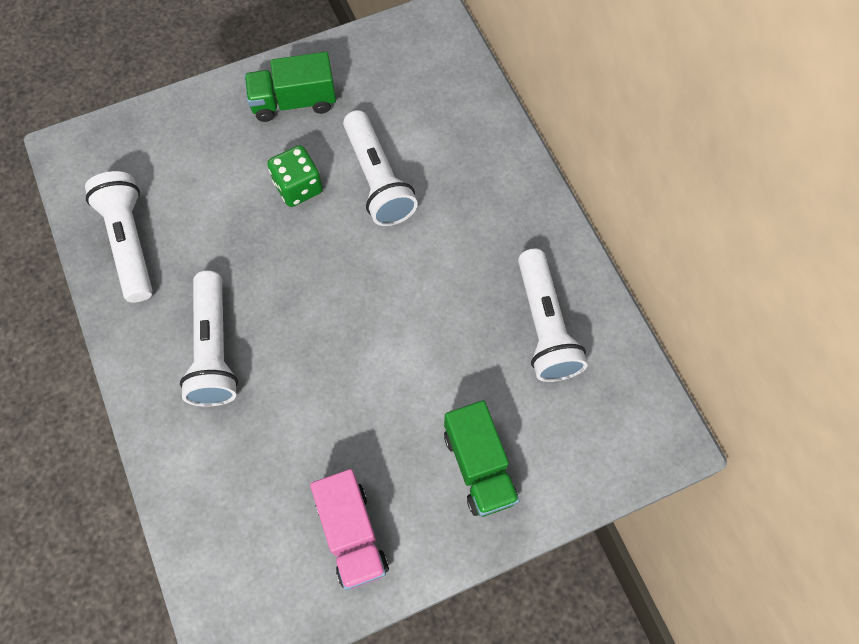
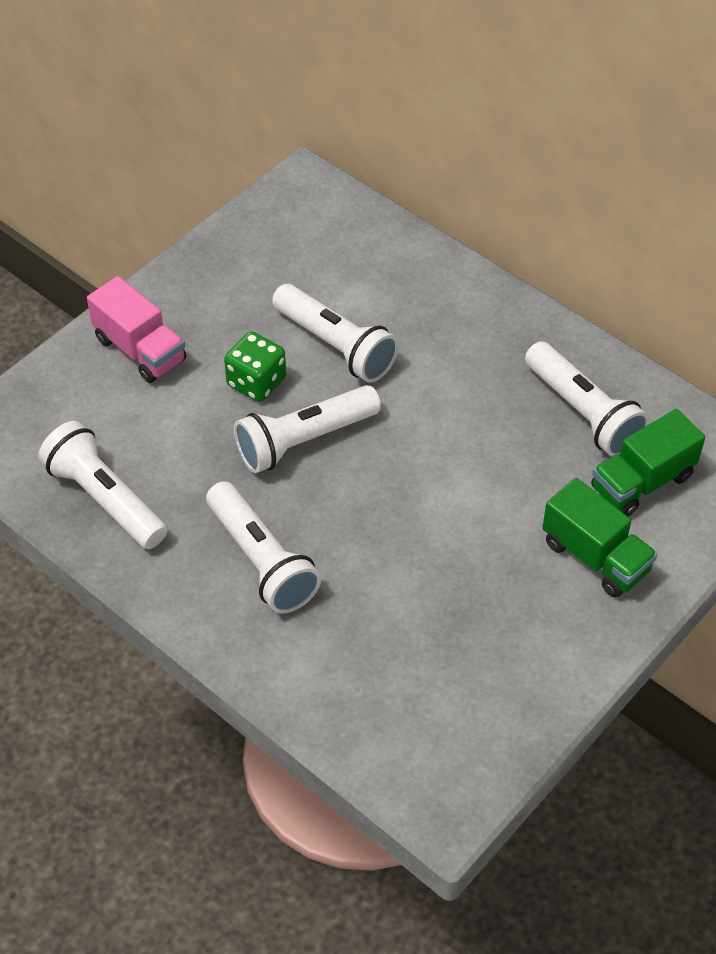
camera: 25 degrees left, 15 degrees down
(294, 102) = (201, 306): green truck -> green truck (642, 482)
(305, 255) = (304, 440): none -> white flashlight
(352, 534) = (508, 665): pink truck -> pink truck (140, 350)

